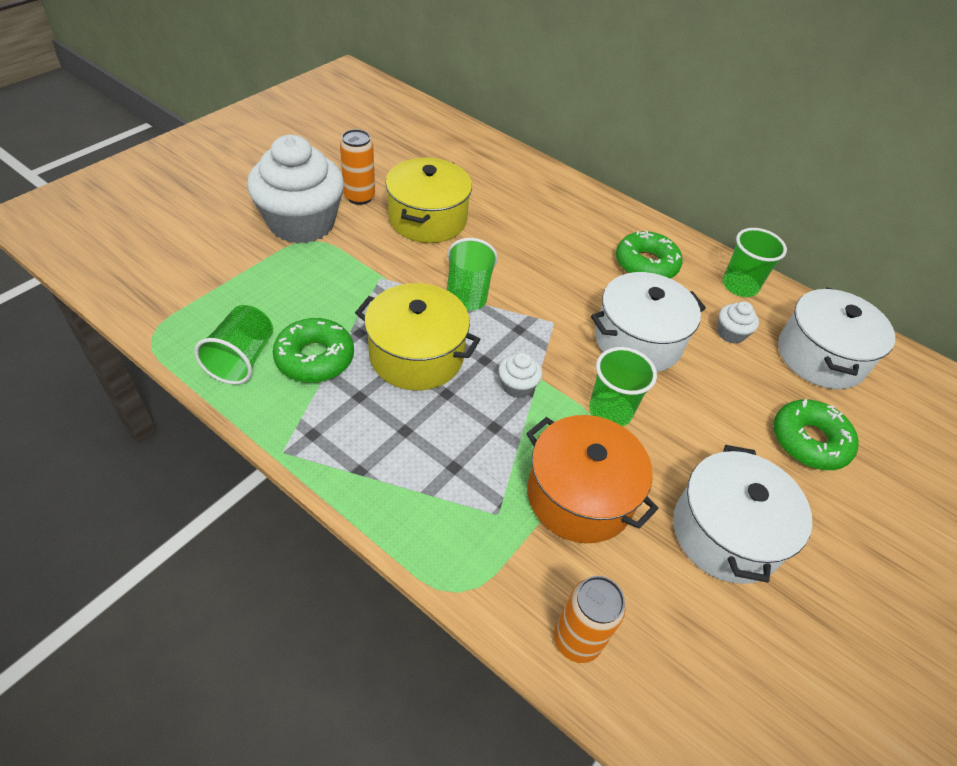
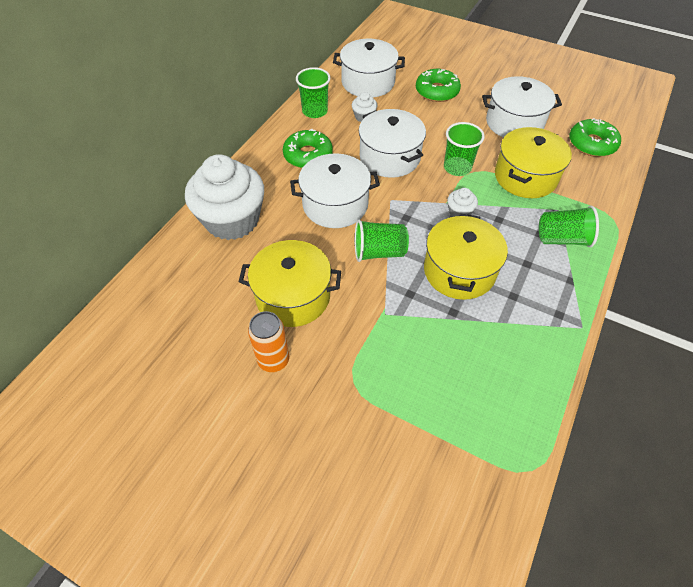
camera: 95 degrees left, 5 degrees up
(242, 359) = (519, 385): green cup -> green cup (562, 239)
(302, 223) = (331, 399): white cupcake -> white cupcake (232, 220)
(315, 358) = (493, 334): green donut -> green donut (592, 144)
(553, 271) = (335, 205): none -> white pot
(577, 640) = (607, 172): orange can -> none
(580, 495) = (525, 177): orange pot -> yellow pot

